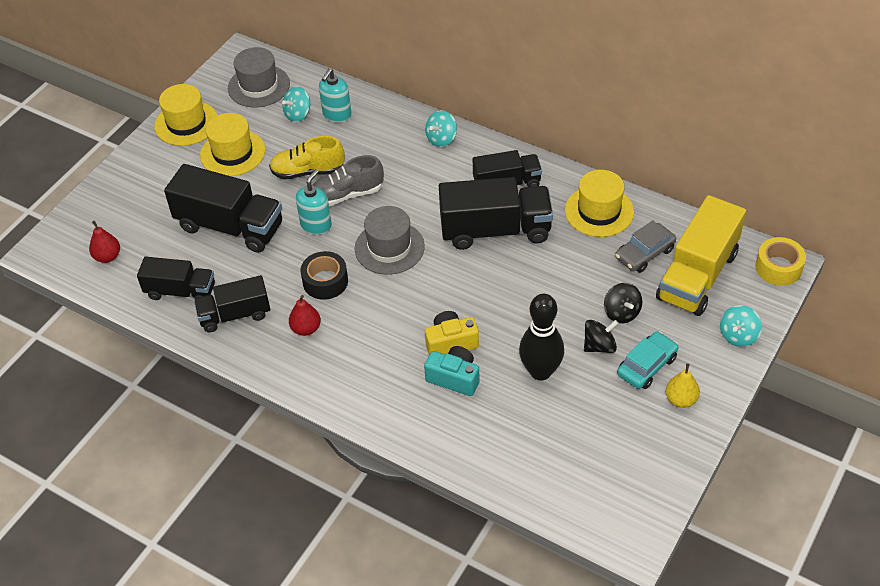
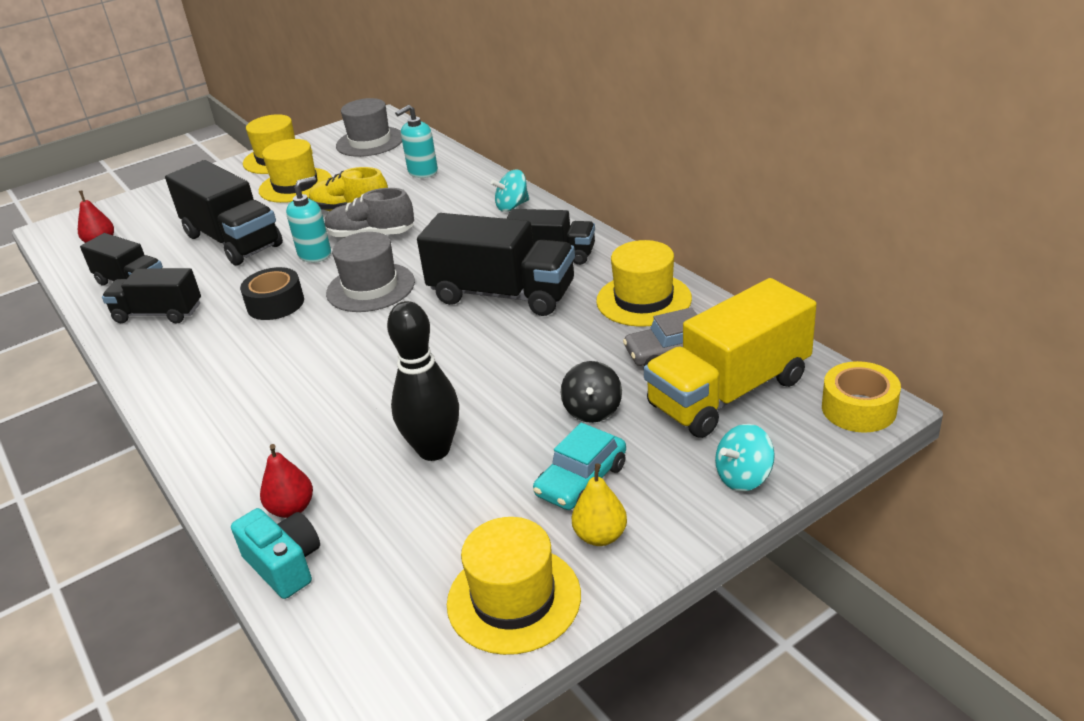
camera: 25 degrees right, 15 degrees down
(298, 114) = (385, 166): turquoise spinning top -> none
(306, 329) = (213, 341): red pear -> red pear (291, 509)
(451, 342) = (353, 392): yellow camera -> none
(454, 378) = (324, 430): turquoise camera -> turquoise camera (284, 565)
(599, 346) = (534, 440): black spinning top -> none
(647, 366) = (581, 480): turquoise car -> turquoise car turned 150 degrees clockwise
(658, 454) = (514, 599): none -> yellow hat

